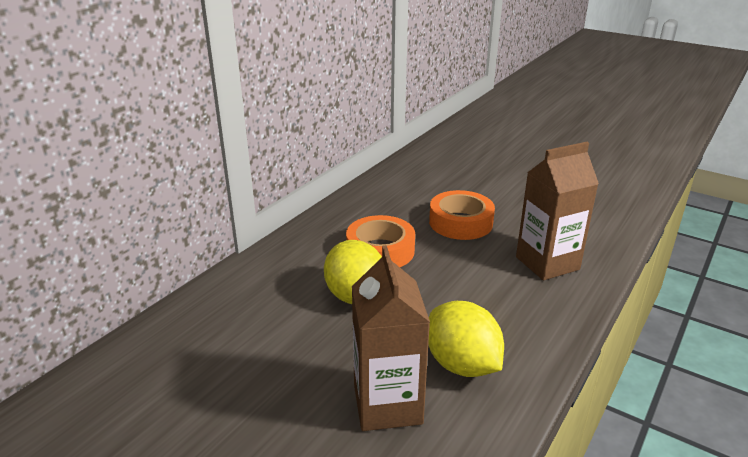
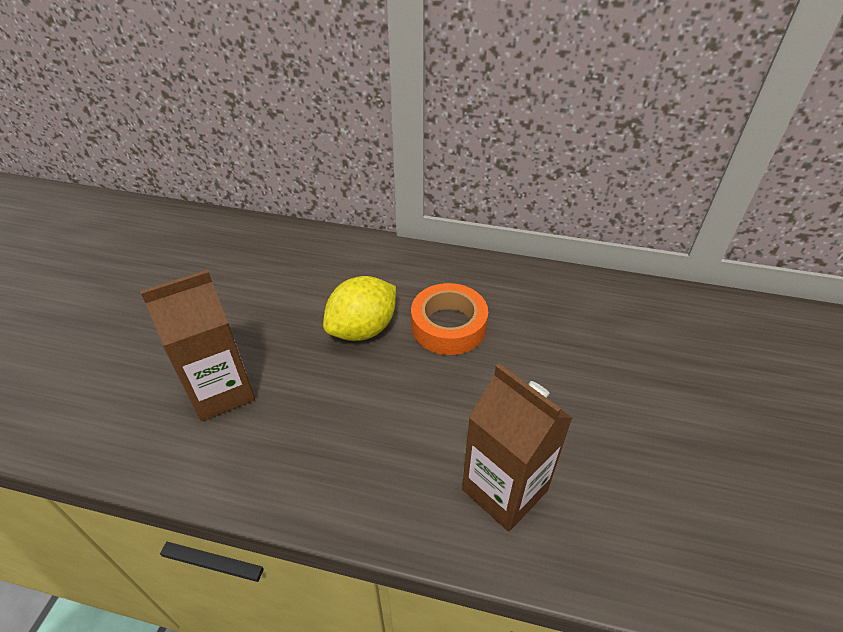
camera: 70 degrees right, 15 degrees up
(460, 222) = (549, 381): orange tape -> none
(462, 364) = (285, 435): yellow lemon -> none

